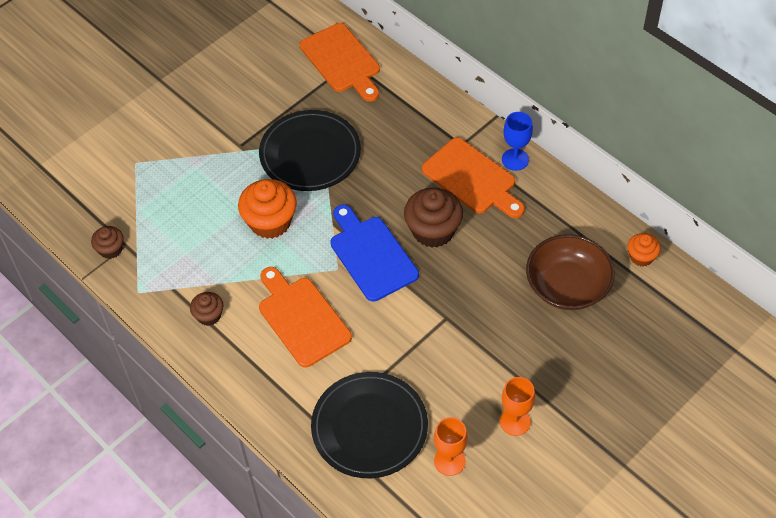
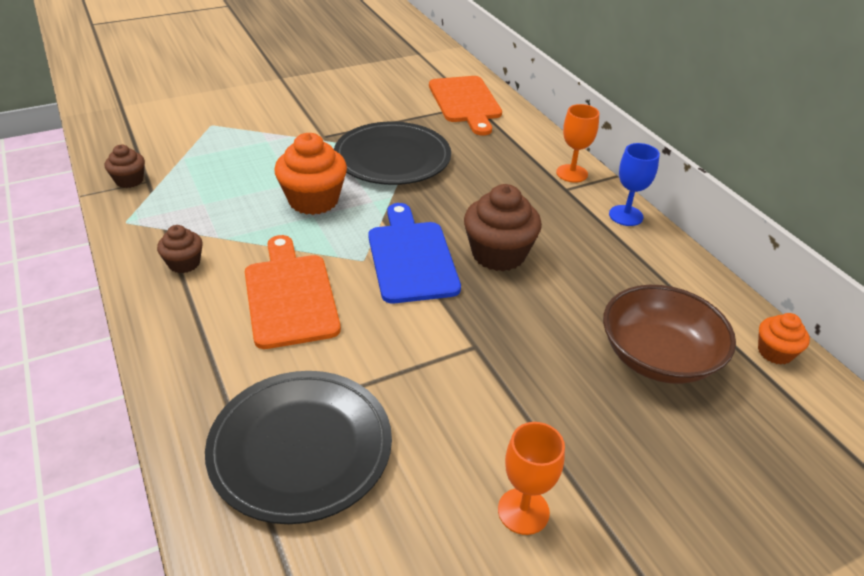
camera: 15 degrees right, 15 degrees down
(449, 461) = (395, 537): orange goblet -> orange goblet (572, 173)
(472, 179) = (567, 220): orange cutting board -> none

